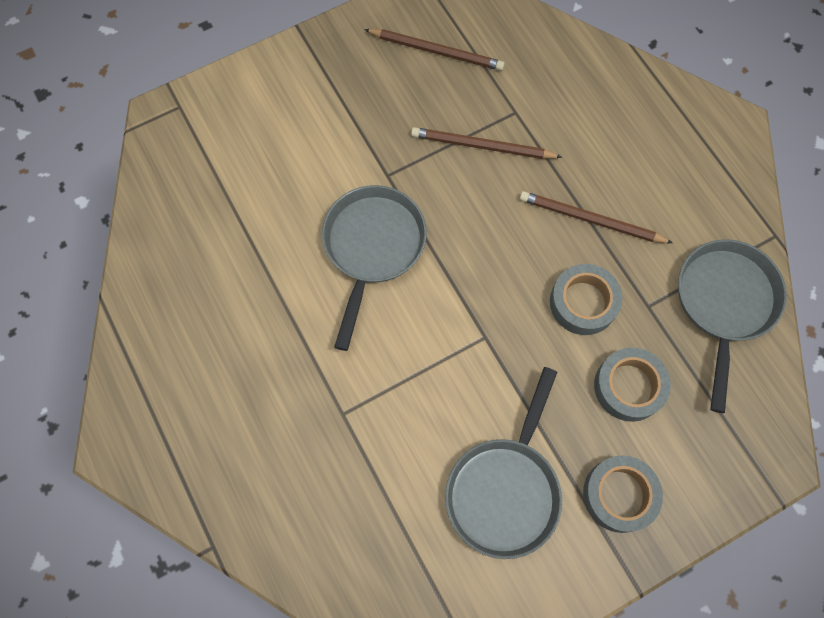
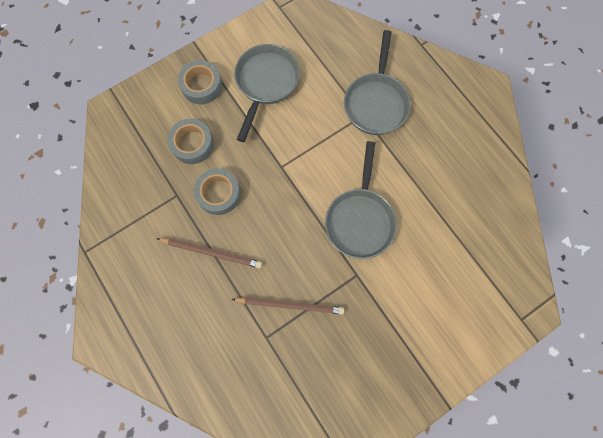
camera: 175 degrees right, 5 degrees up
(436, 51) = (331, 390): brown pencil -> none
(724, 303) = (127, 201): grey pan -> grey pan (376, 103)

